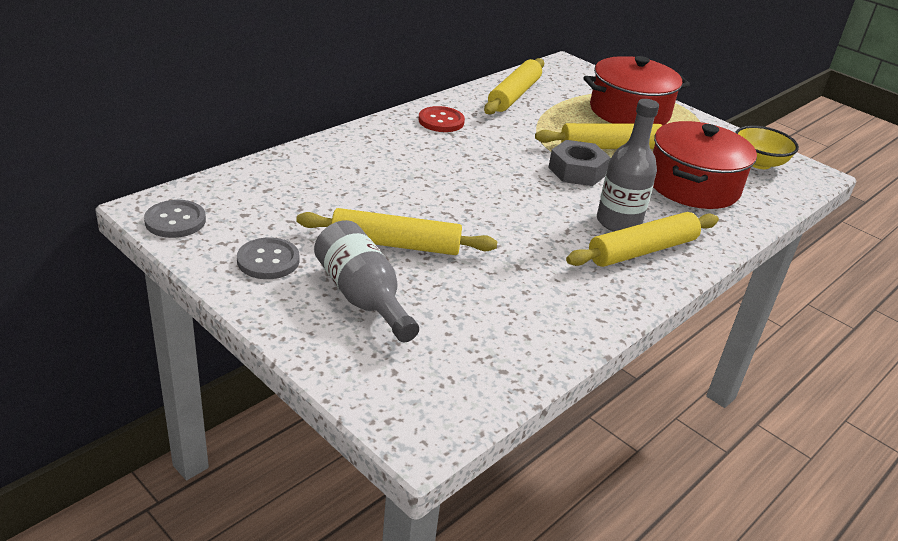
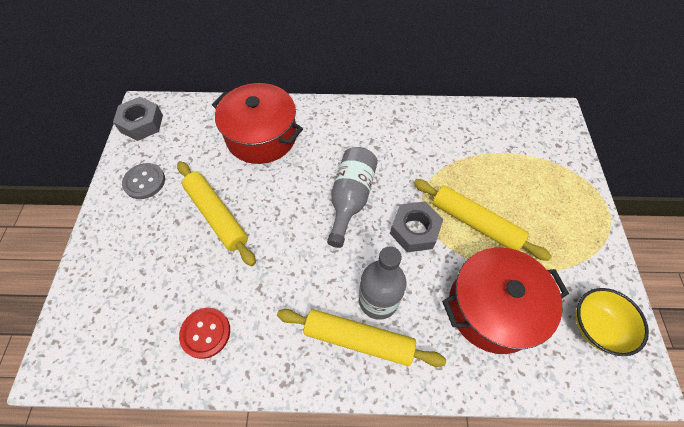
camera: 50 degrees right, 25 degrees up
(175, 221) = (142, 123): grey button -> grey nut
(363, 297) = (151, 244): grey bottle -> grey bottle (350, 199)
(441, 121) = (379, 125): red button -> red button (205, 333)
(514, 95) = (467, 127): yellow rolling pin -> none
(629, 112) = (546, 195): red pot -> red pot (261, 136)

